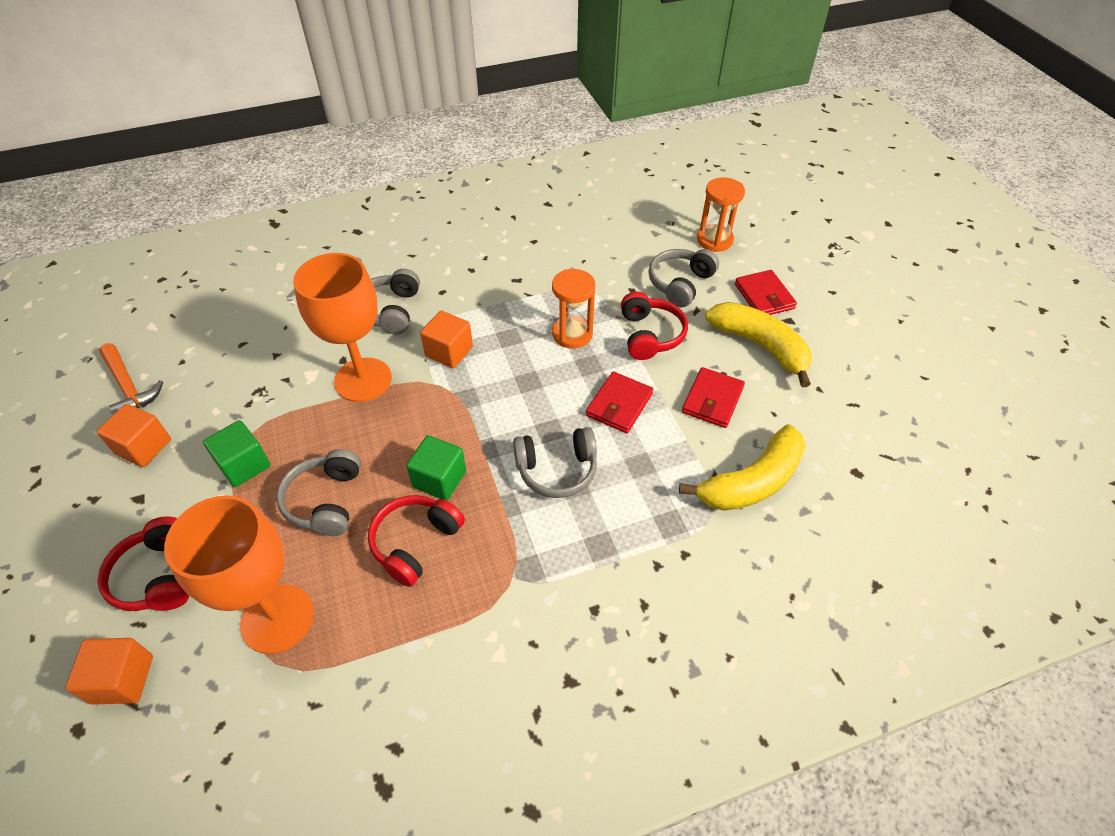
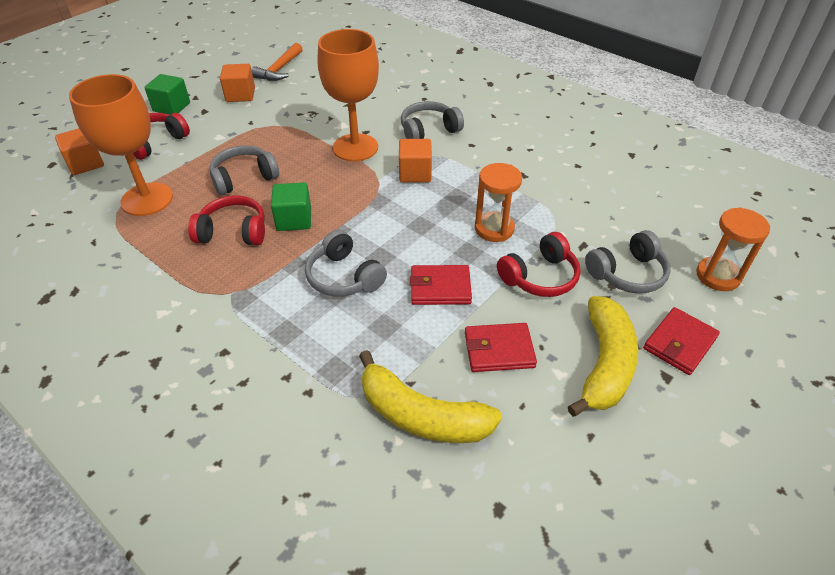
camera: 60 degrees right, 5 degrees down
(244, 465) = (251, 134): green cube -> green cube (172, 107)
(680, 284) = (627, 273): grey headphones -> grey headphones turned 150 degrees clockwise

